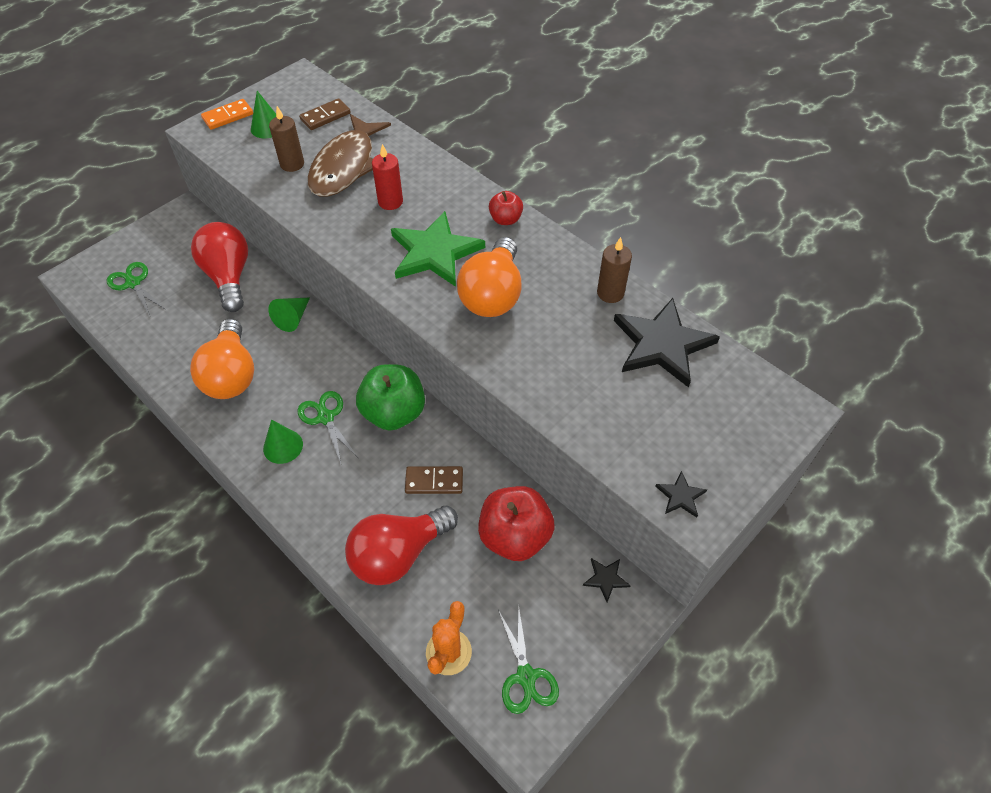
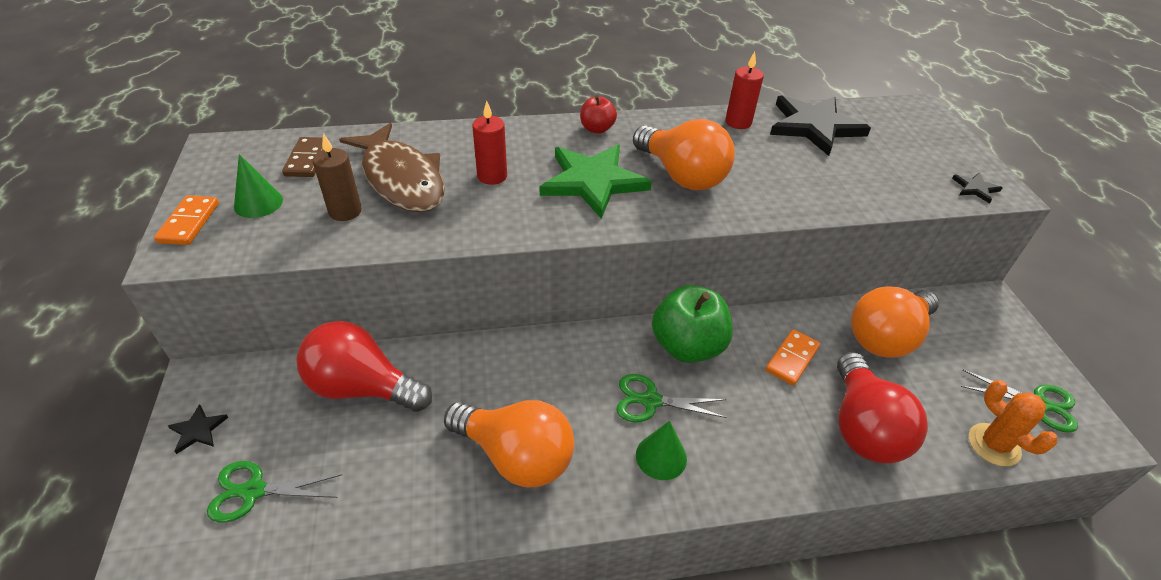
camera: 55 degrees left, 10 degrees down
(293, 318) = (488, 362): green cone -> none
(434, 481) = (792, 359): brown domino -> orange domino
(515, 536) = (886, 337): red apple -> orange light bulb
(605, 579) = (957, 306): black star -> black star (198, 430)
(610, 293) = (738, 122): brown candle -> red candle

